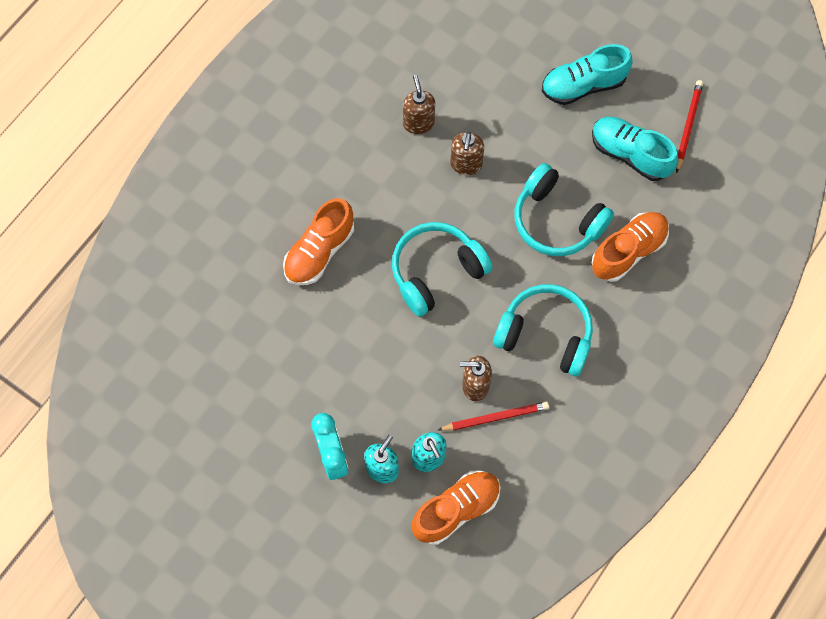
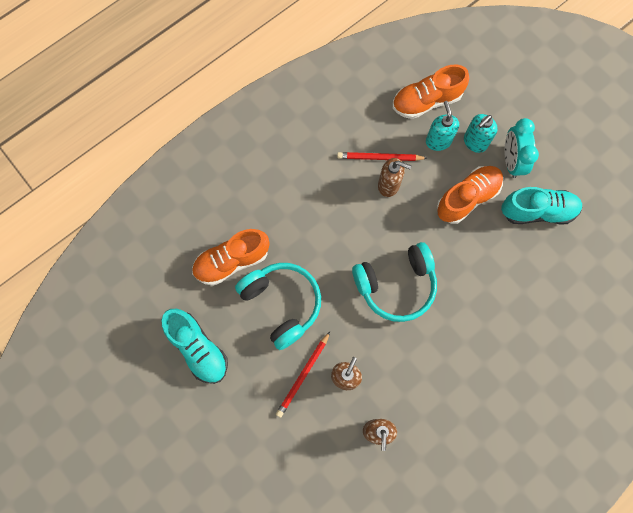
camera: 165 degrees left, 5 degrees up
(319, 251) = (491, 329): orange shoe -> orange shoe (467, 198)
(545, 334) = (322, 210): turquoise headphones -> none
(583, 85) = (215, 429): turquoise shoe -> turquoise shoe (537, 211)
(687, 126) = (137, 362): red pencil -> red pencil (303, 375)

